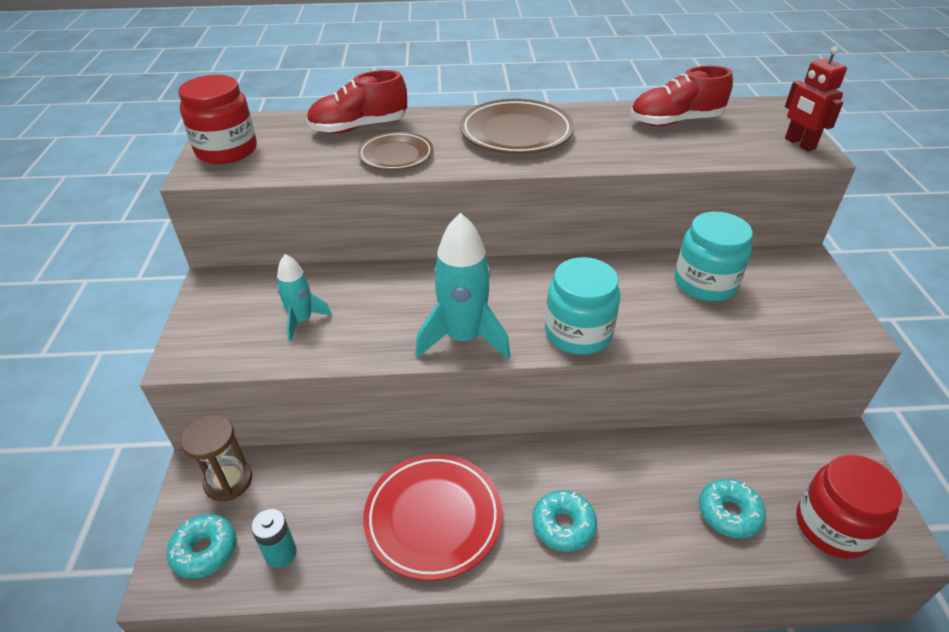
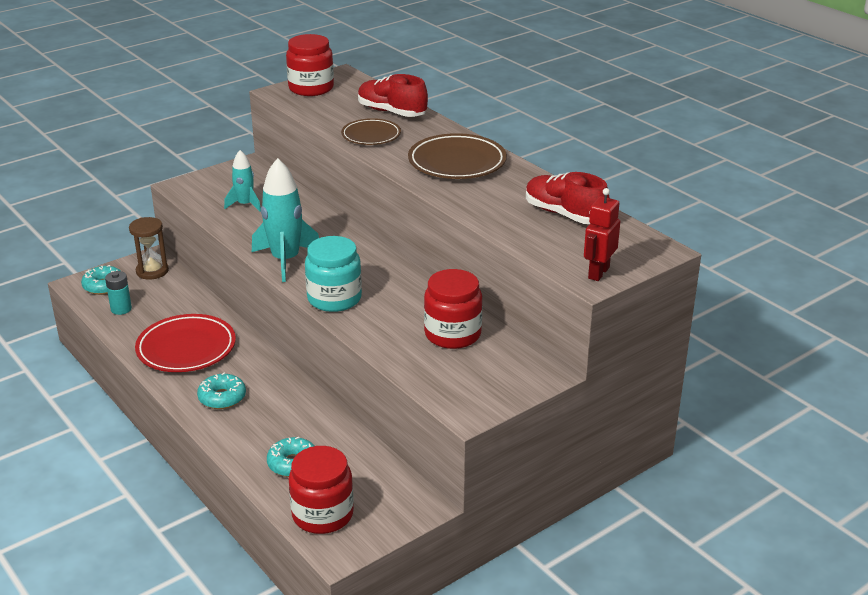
camera: 55 degrees right, 10 degrees down
(705, 283) = (452, 334): turquoise jar -> red jar

